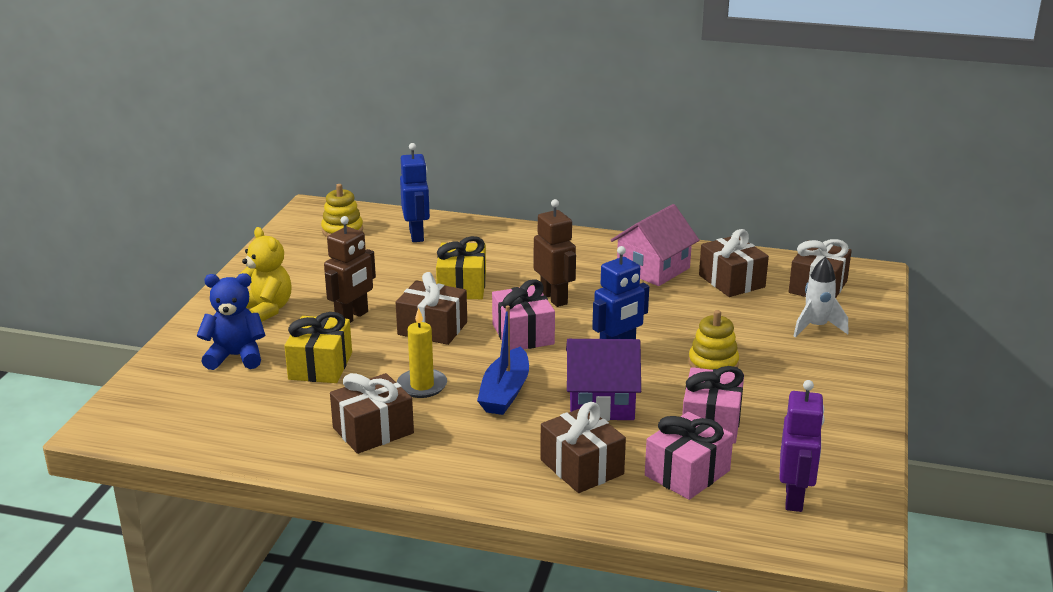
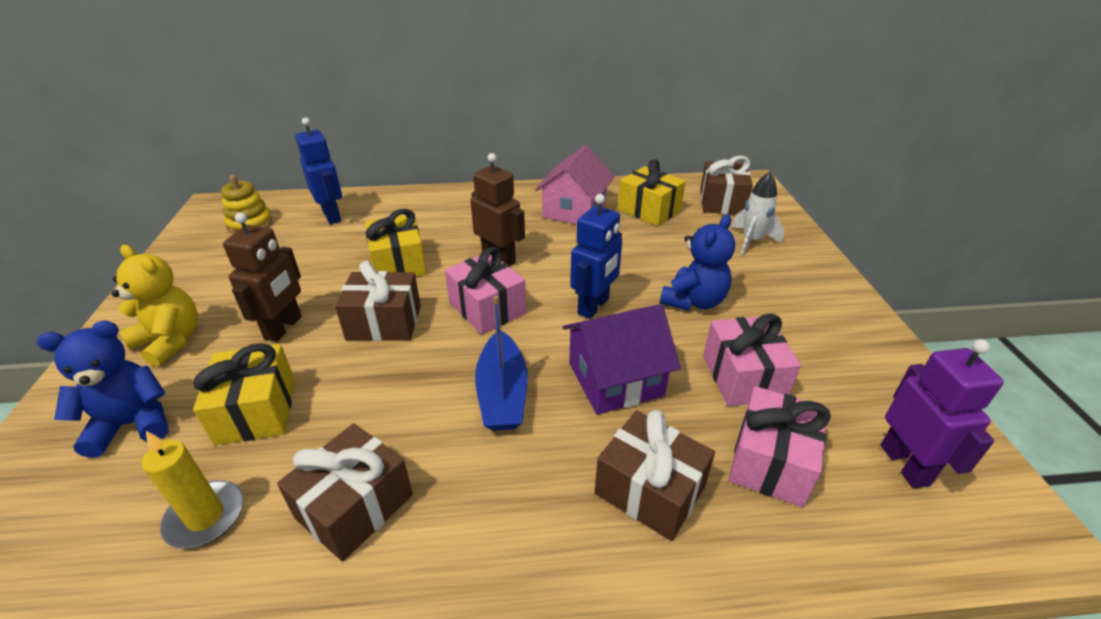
camera: 20 degrees left, 10 degrees up
(422, 386) = (398, 409): yellow candle -> yellow candle (205, 516)
(713, 364) = (693, 301): yellow stacking toy -> blue teddy bear
(731, 281) = (649, 210): brown gift -> yellow gift

